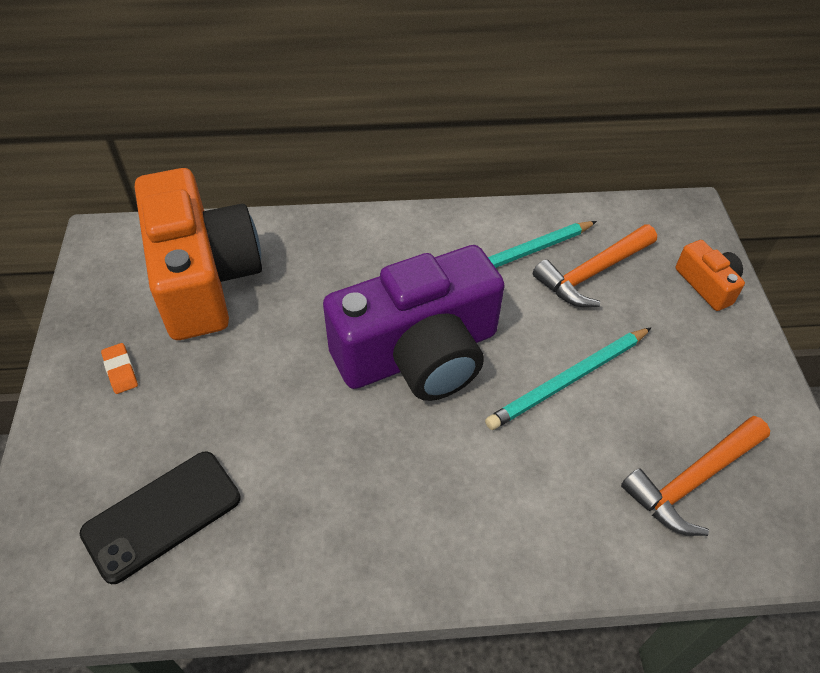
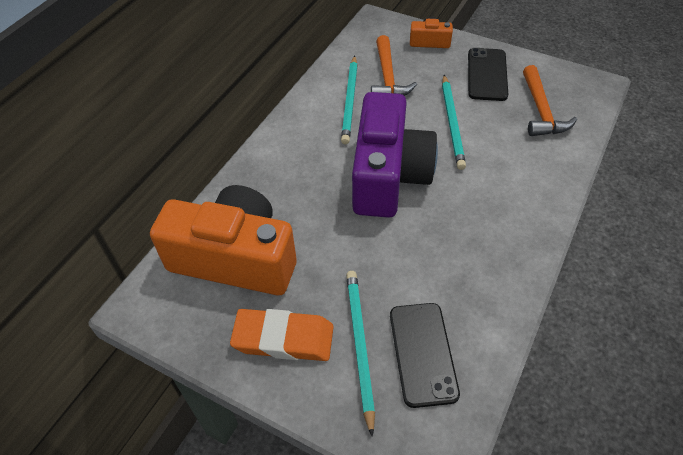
camera: 55 degrees left, 0 degrees up
(120, 370) = (283, 338): orange eraser -> orange eraser, size x2.24
(143, 445) = (359, 345): none -> turquoise pencil
(705, 379) = (487, 74): none -> black phone

